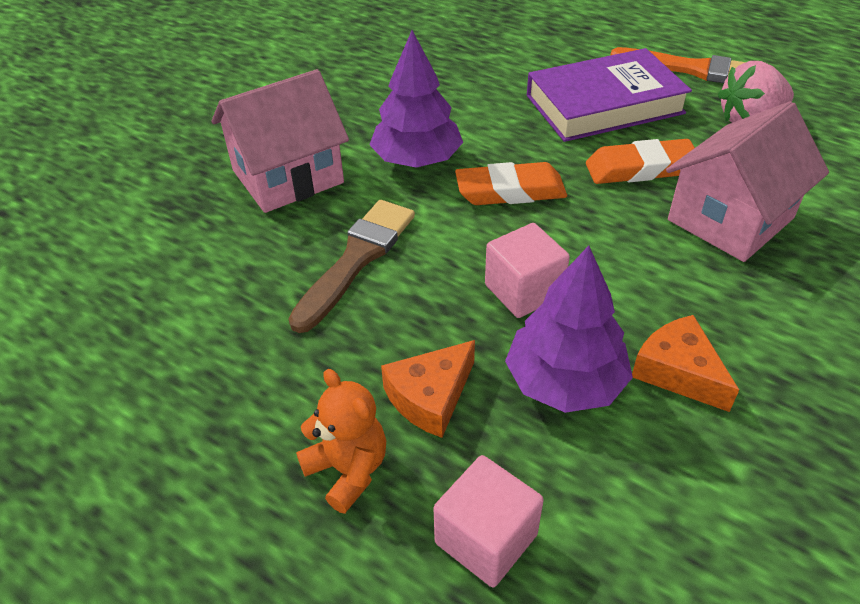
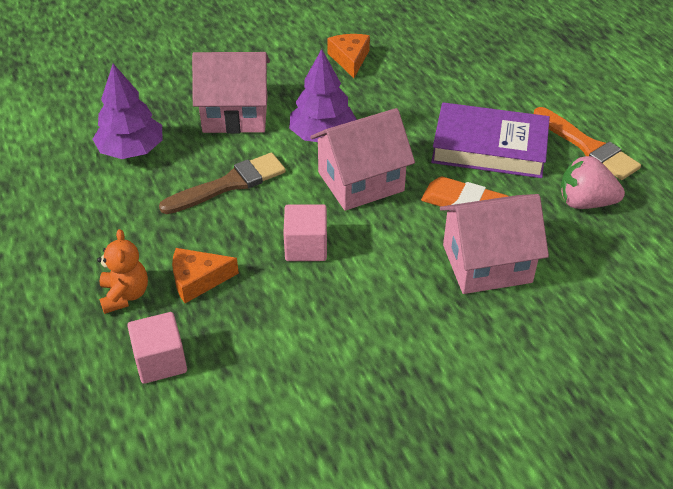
camera: 30 degrees right, 0 degrees up
(510, 191) = (361, 181): orange eraser -> pink house
(565, 382) = (277, 308): purple tree -> purple tree (131, 150)
(678, 372) = (347, 335): orange cheese -> orange cheese (350, 59)

